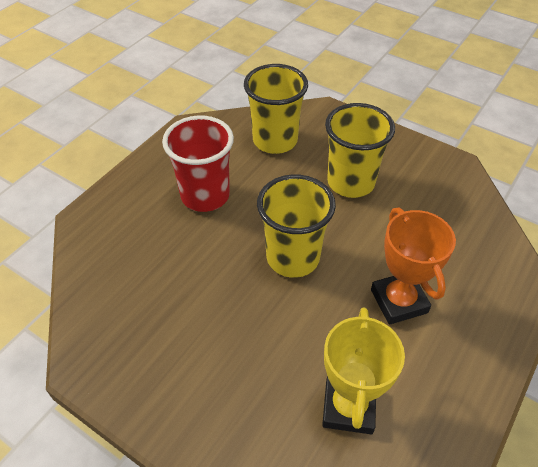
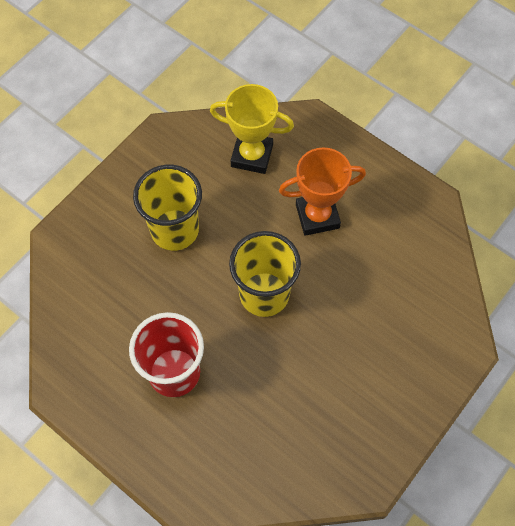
camera: 85 degrees left, 15 degrees up
(275, 141) = (100, 296): yellow cup -> none
(348, 407) = (409, 270): yellow trophy -> yellow trophy (252, 155)

